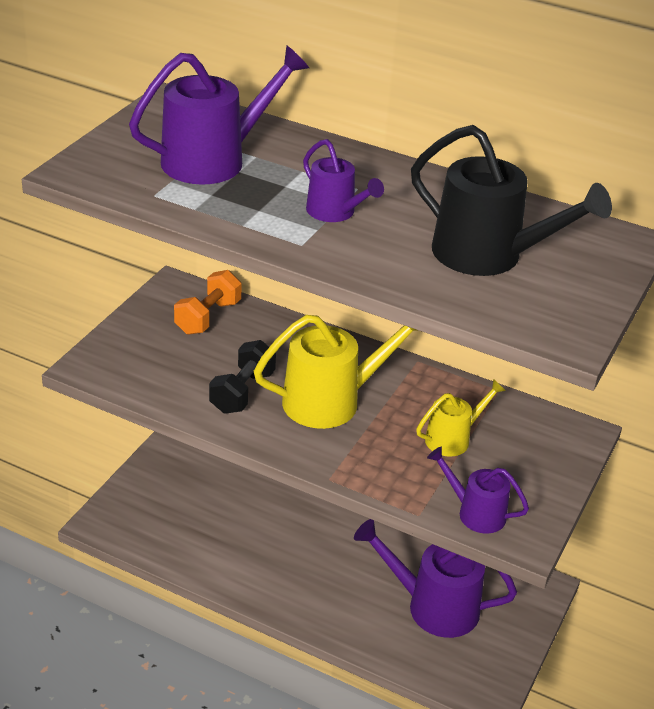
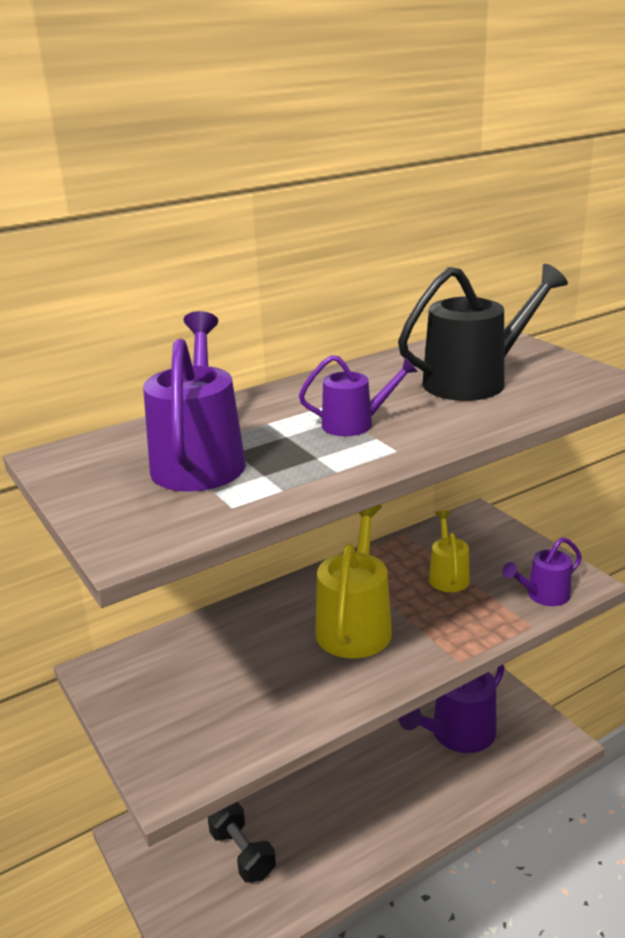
camera: 55 degrees left, 10 degrees down
(208, 317) = (169, 663): orange dumbbell -> none
(242, 392) = (302, 676): black dumbbell -> black dumbbell (242, 854)

